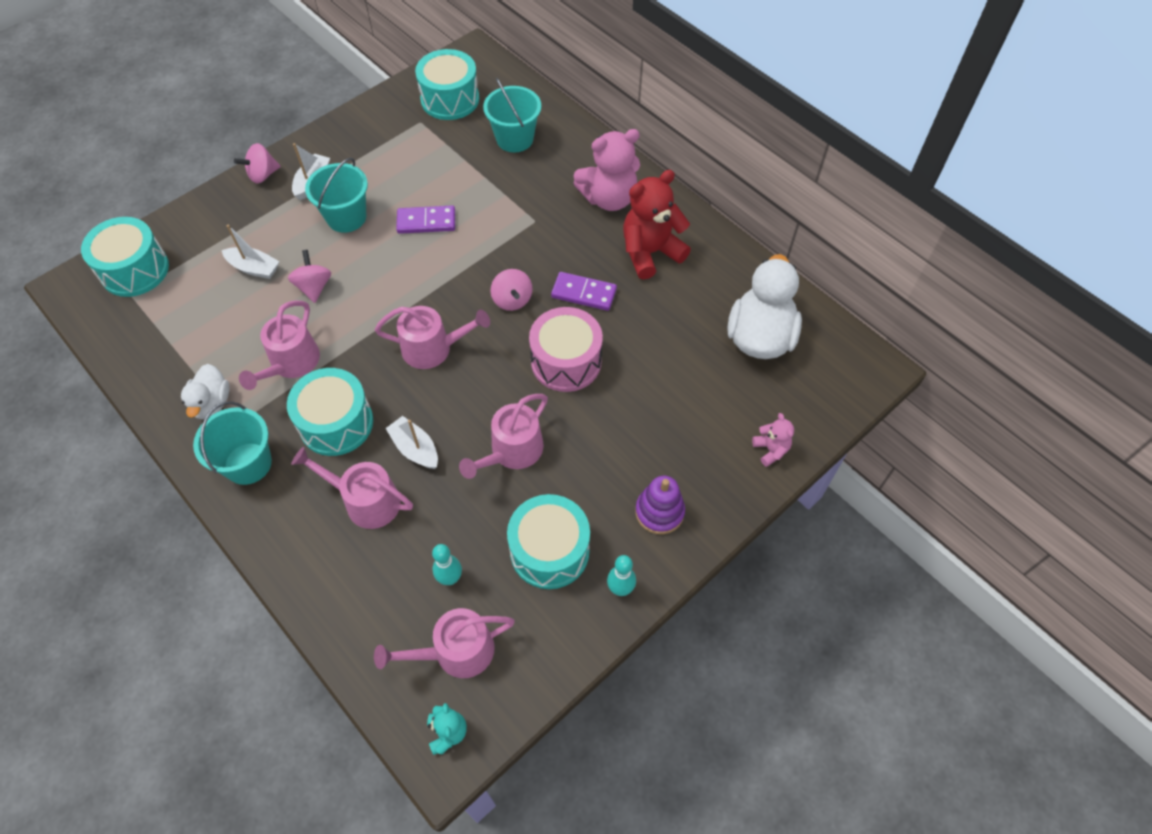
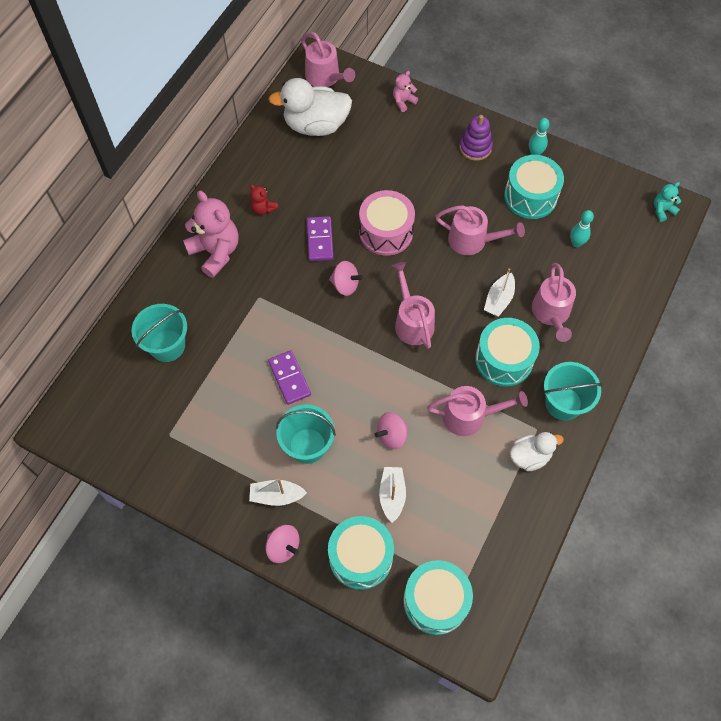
camera: 110 degrees left, 5 degrees up
(450, 99) = (130, 421): turquoise drum -> turquoise drum (360, 557)
(456, 651) = (617, 223): pink watering can -> pink watering can (325, 77)
(512, 300) = (345, 285): pink spinning top -> pink spinning top turned 60 degrees clockwise
(650, 252) = (263, 208): red teddy bear -> red teddy bear, size x0.49

